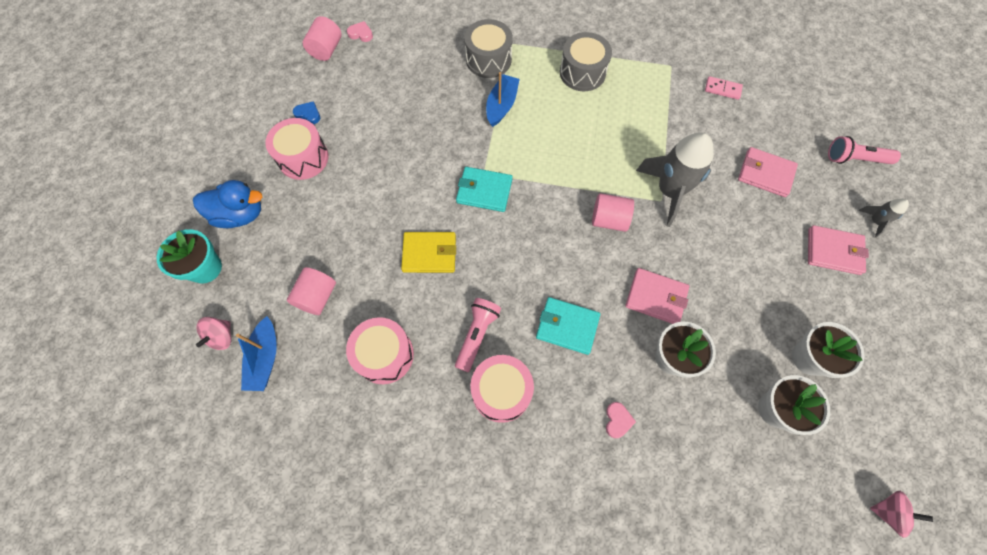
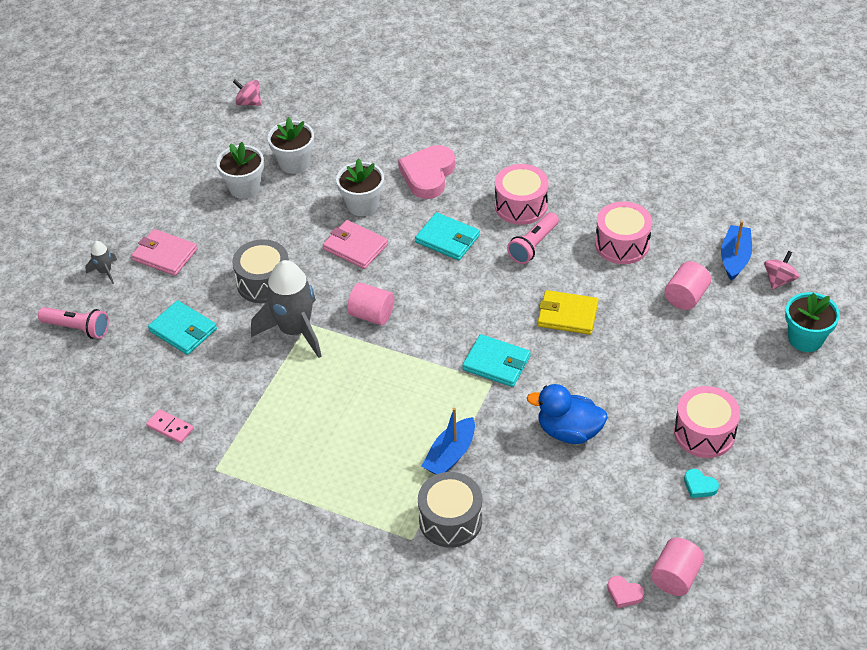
camera: 165 degrees left, 20 degrees down
(240, 214) = (774, 383): blue duck -> blue duck (569, 431)
(308, 114) = (699, 486): blue heart -> turquoise heart
(582, 72) = (333, 480): grey drum -> grey drum (264, 282)
(617, 420) = (428, 175): pink heart -> pink heart, size x2.22
(765, 174) = (183, 330): pink wallet -> turquoise wallet

